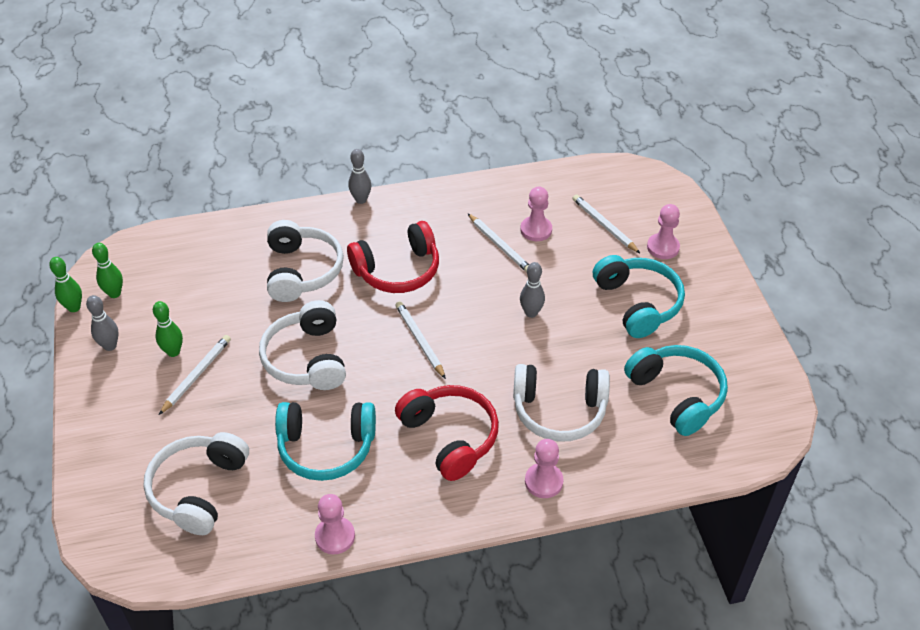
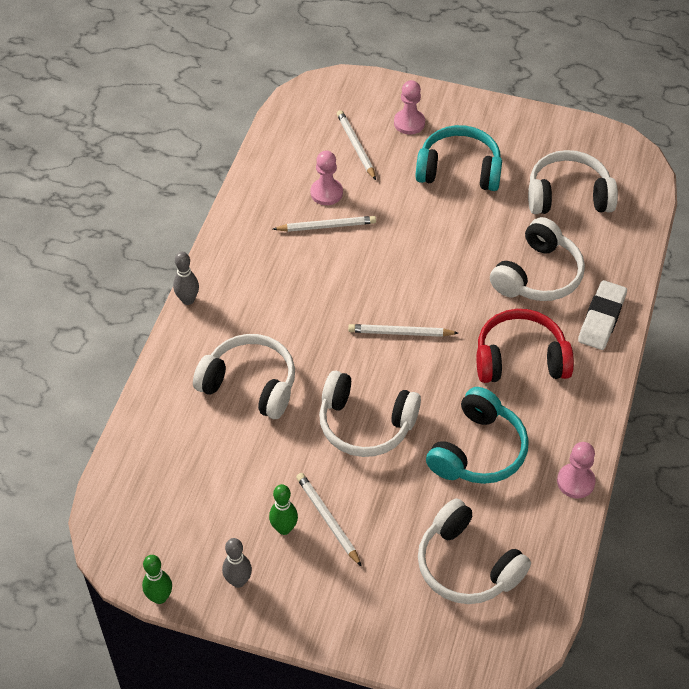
camera: 60 degrees left, 5 degrees up
(114, 293) = (165, 554): green bowling pin -> none
(398, 270) = (303, 312): red headphones -> none
(531, 313) = (421, 243): grey bowling pin -> none
(543, 481) = (601, 318): pink pawn -> white eraser
(604, 225) = (356, 146): white pencil -> white pencil turned 75 degrees clockwise
(677, 395) = (568, 195): turquoise headphones -> white headphones

